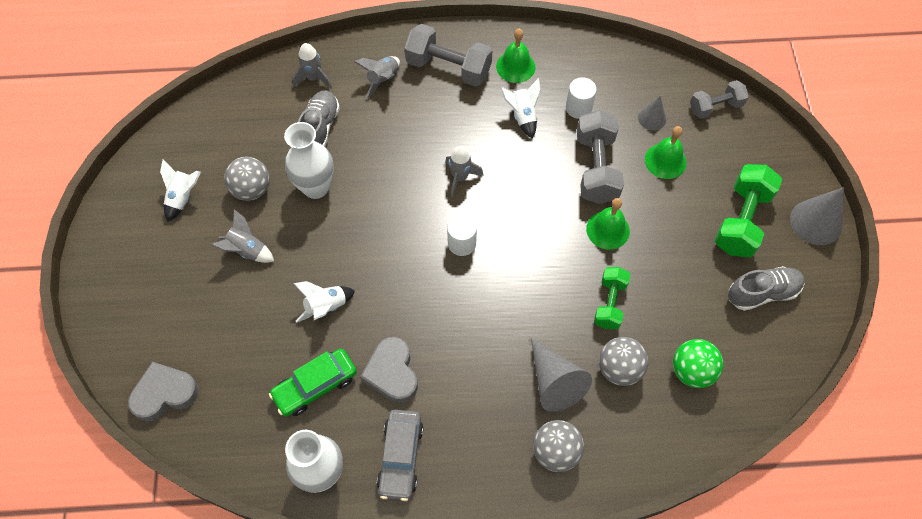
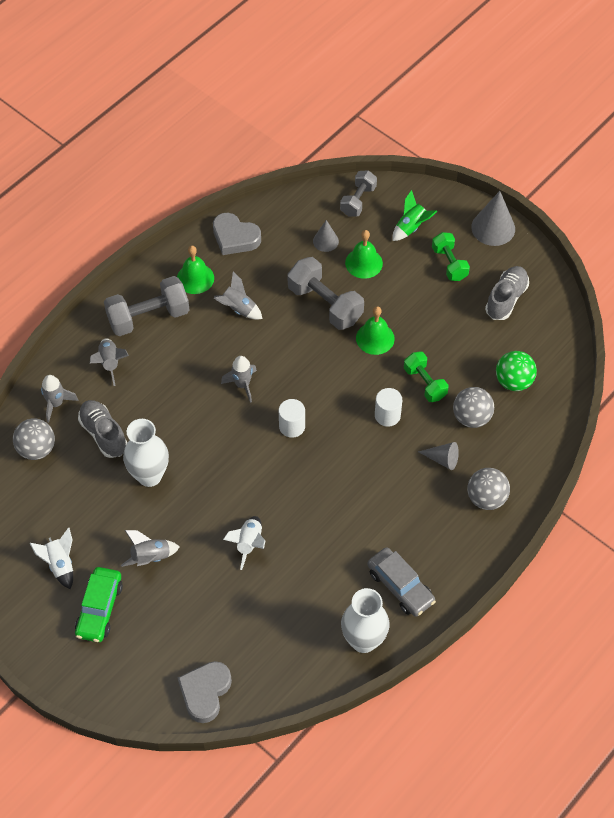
camera: 45 degrees left, 5 degrees down
(252, 189) = (104, 516): grey ball -> grey ball (37, 449)
(315, 386) = (299, 596): green car -> green car (99, 609)
(392, 372) = (338, 544): grey heart -> grey heart (235, 237)
(522, 116) = (238, 309): white rocket -> grey rocket
(554, 382) = (442, 459): grey cone -> grey cone, size x0.59
(578, 108) = (270, 273): white cylinder -> white cylinder (387, 415)
(739, 164) = (411, 227): none -> green rocket
(741, 221) = (449, 263): green dumbbell -> green dumbbell, size x0.63

